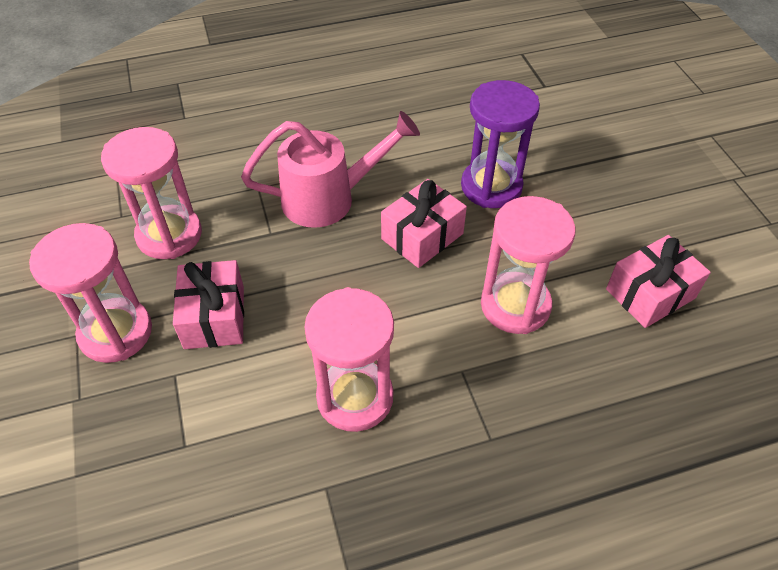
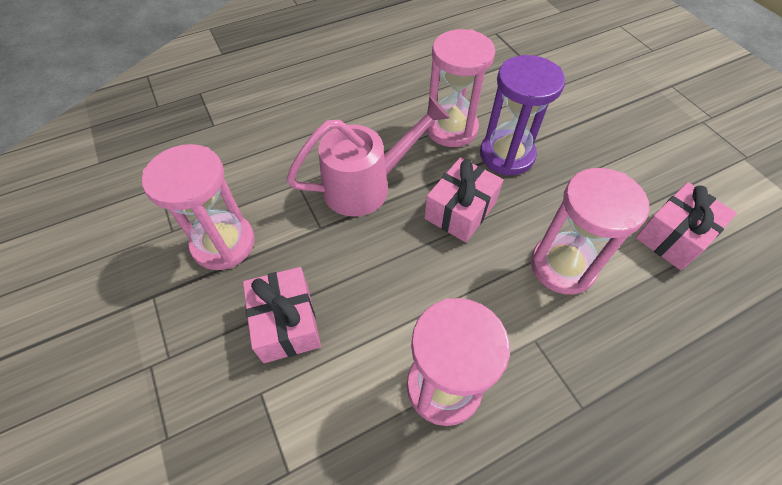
camera: 10 degrees left, 5 degrees up
(116, 332) = (191, 356): pink hourglass -> pink hourglass (451, 128)

